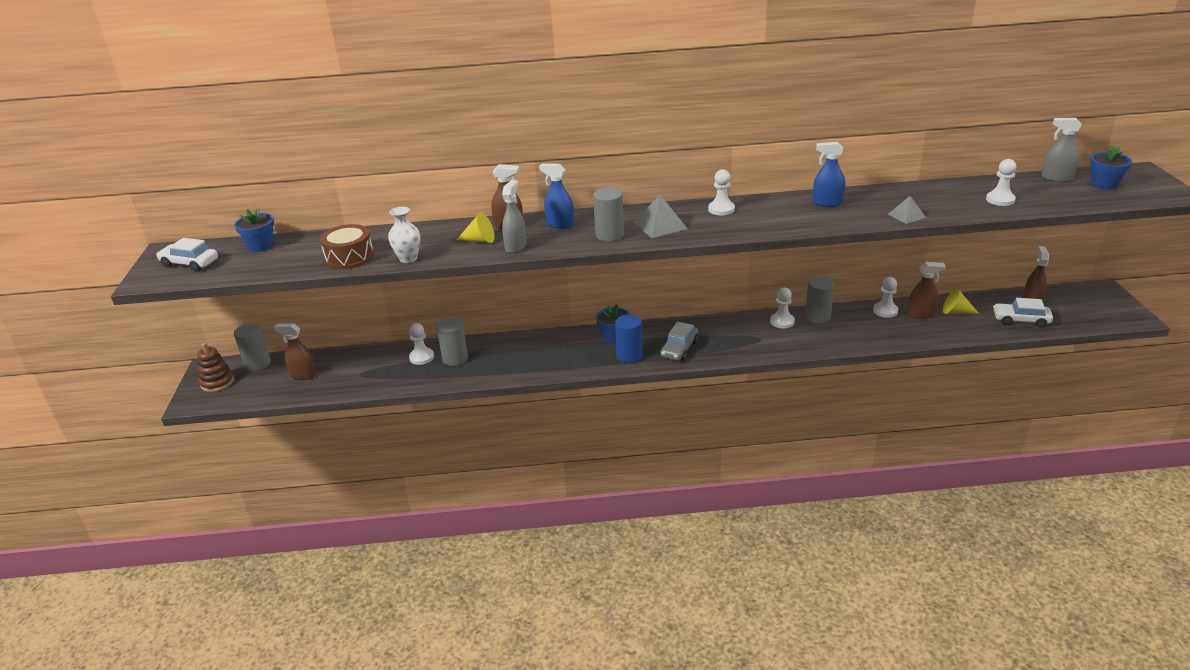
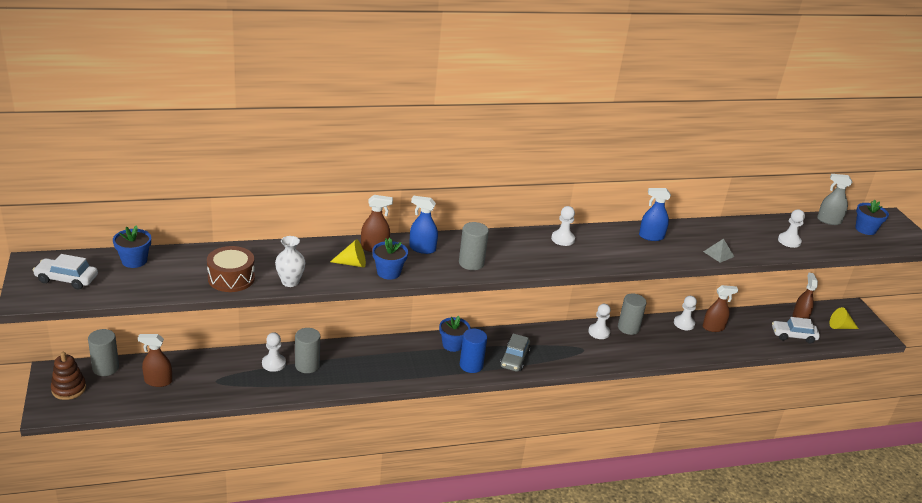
camera: 15 degrees left, 0 degrees up
(515, 247) = (388, 272): grey spray bottle -> blue flower pot
(660, 225) = (513, 254): grey pyramid -> none
(956, 312) = (741, 326): yellow cone -> yellow cone (840, 327)

